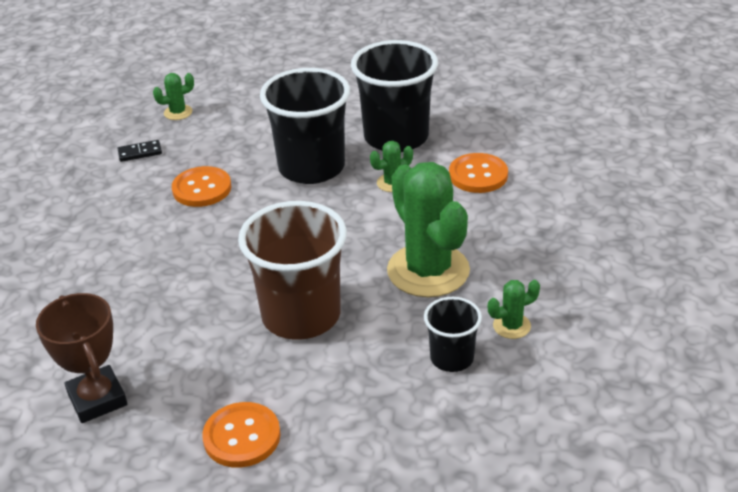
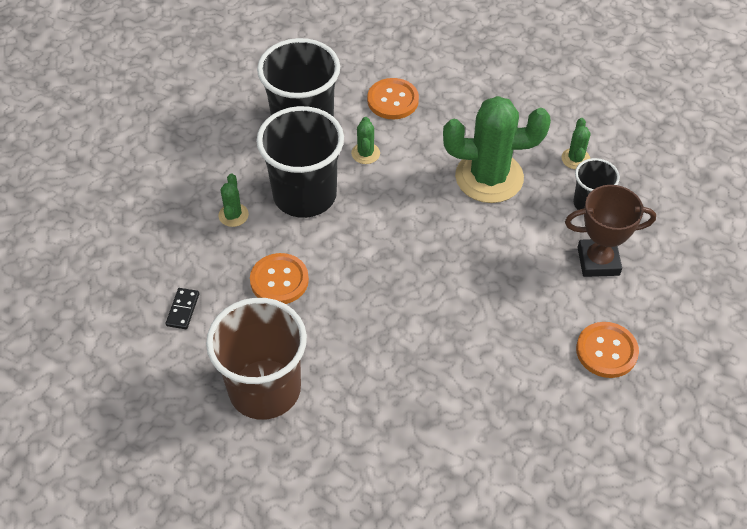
camera: 65 degrees left, 15 degrees up
(97, 399) = (518, 433): brown trophy -> brown trophy (598, 261)
(178, 112) = (135, 260): green cactus -> green cactus (233, 215)
(301, 315) = (494, 271): brown cup -> brown cup (264, 389)

